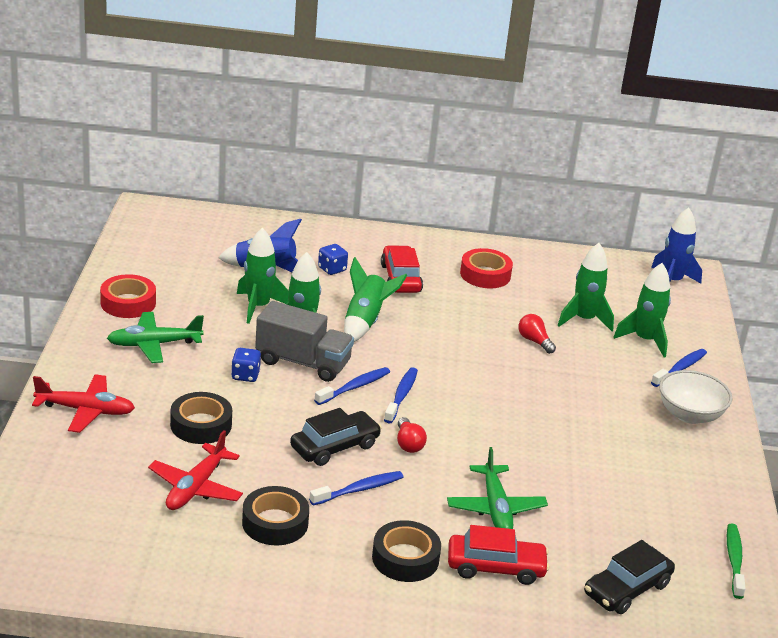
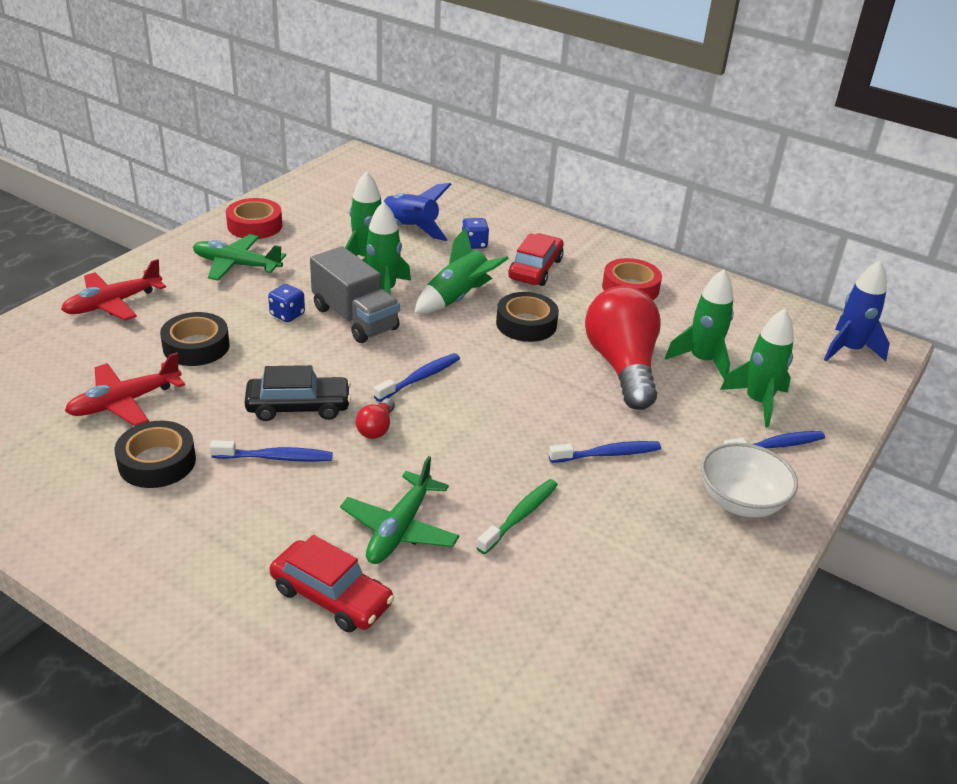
camera: 30 degrees right, 5 degrees up
(86, 410) = (113, 304): red plane -> red plane turned 105 degrees clockwise
(354, 387) = (381, 356): blue toothbrush -> blue toothbrush (608, 454)
(405, 558) = (244, 548): black tape -> black tape (526, 324)
(534, 341) = (622, 366): red light bulb -> red light bulb, size x2.43
(627, 589) = (462, 686): black car -> none
(734, 560) = (640, 706): green toothbrush -> green toothbrush (520, 516)

